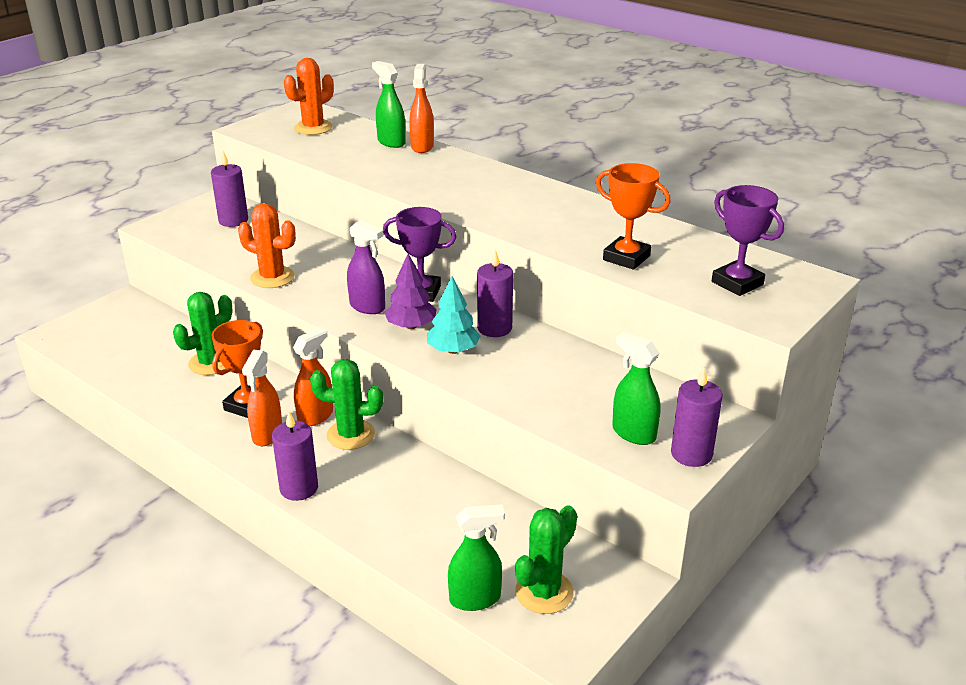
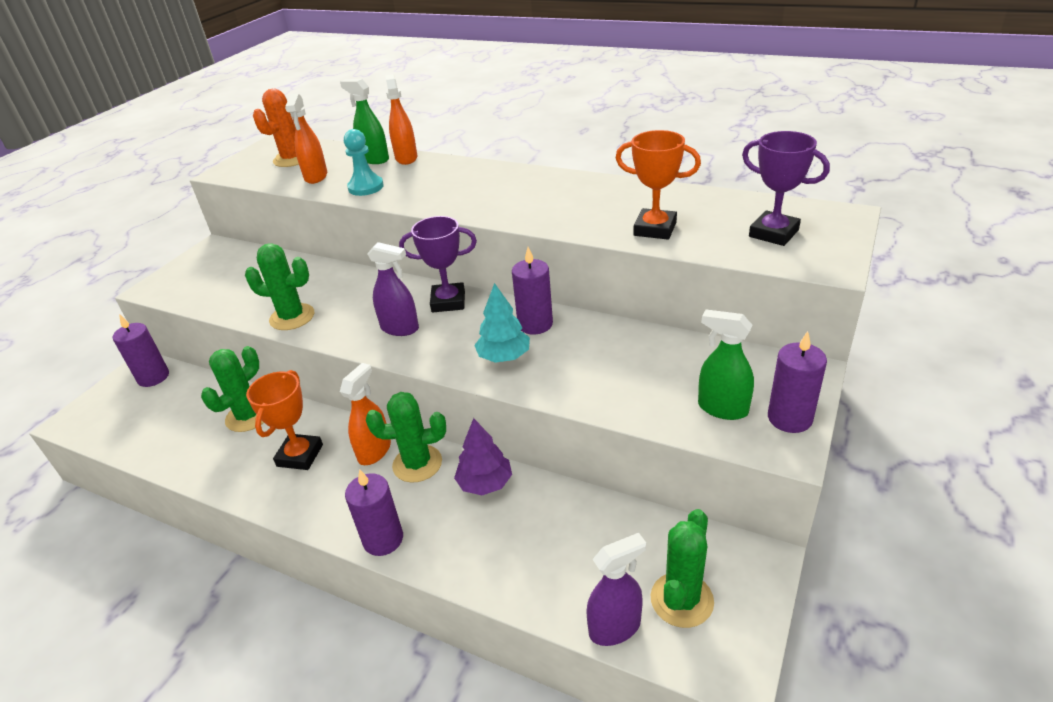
camera: 10 degrees left, 5 degrees up
(233, 220) = (234, 265): purple candle -> purple candle (153, 377)
(267, 434) = (330, 484): orange spray bottle -> orange spray bottle (316, 177)
(272, 277) = (292, 317): orange cactus -> green cactus
(372, 168) = (366, 187): none -> turquoise pawn
(411, 326) = (451, 339): purple tree -> purple tree (485, 483)
(475, 599) = (615, 627): green spray bottle -> purple spray bottle

